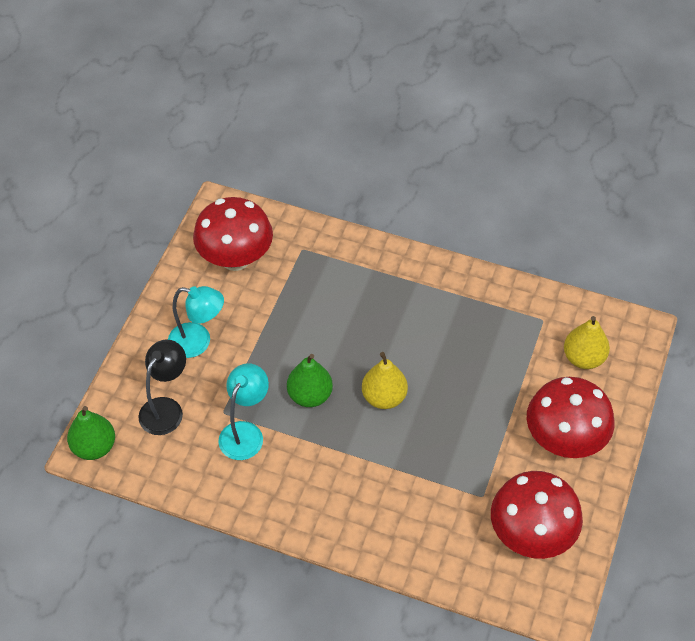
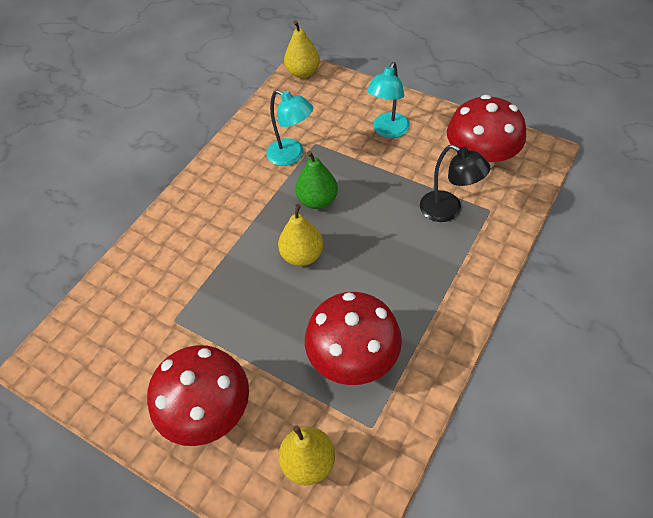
camera: 105 degrees right, 0 degrees up
(94, 447) = (303, 73): green pear -> yellow pear
(166, 408) = (327, 110): black lamp -> black lamp (448, 210)
(531, 535) = (119, 355): red mushroom -> red mushroom (353, 359)

